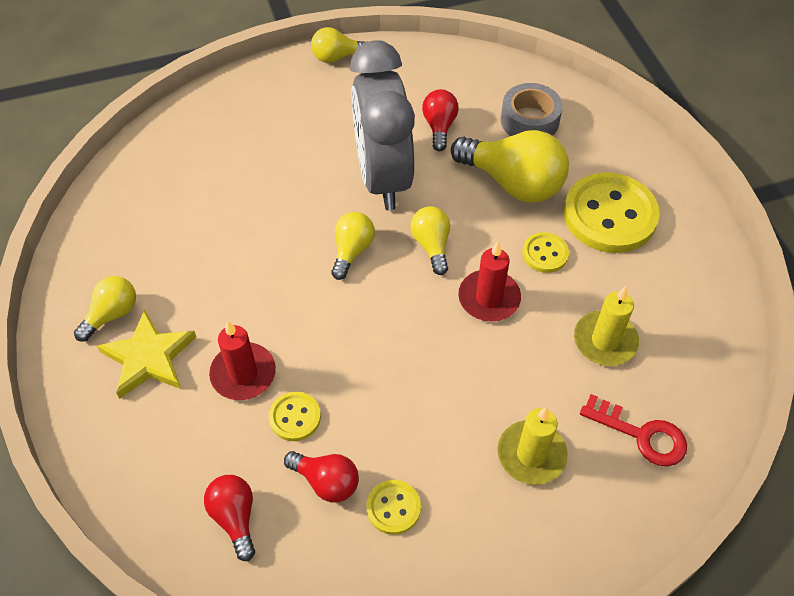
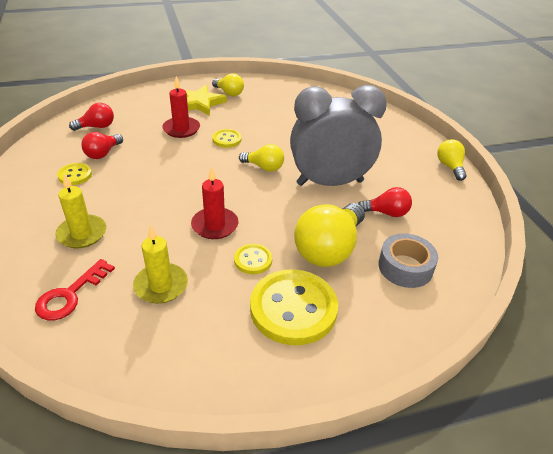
camera: 90 degrees right, 15 degrees down
(295, 417) = (147, 144): yellow button -> yellow button (227, 139)
(432, 245) = (266, 201): yellow light bulb -> none

